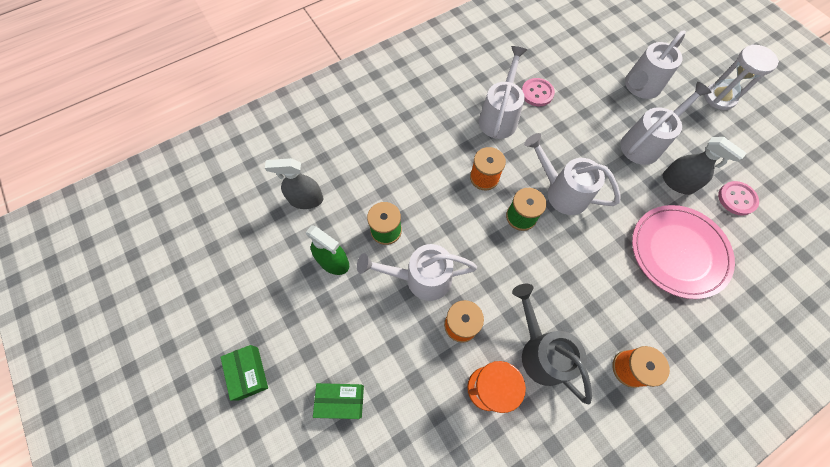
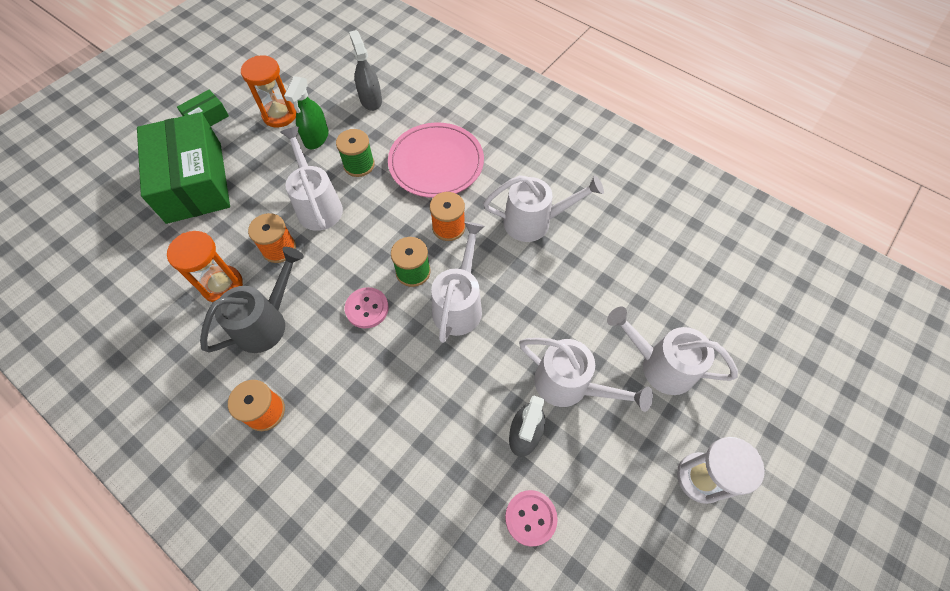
camera: 70 degrees right, 5 degrees down
(284, 291) = (280, 115): none -> orange hourglass
(341, 400) = (194, 182): green box -> green box, size x2.30
(537, 93) = (587, 251): pink button -> pink button (367, 308)
(678, 252) = (423, 448): pink plate -> pink plate (436, 163)

